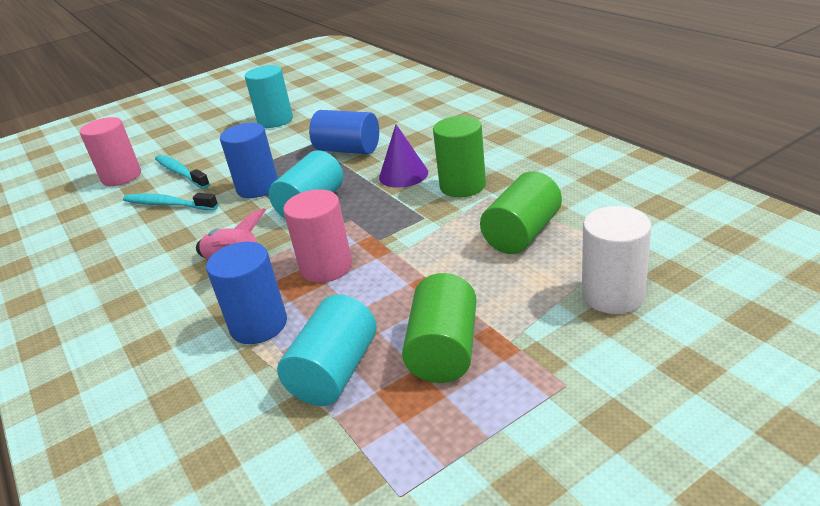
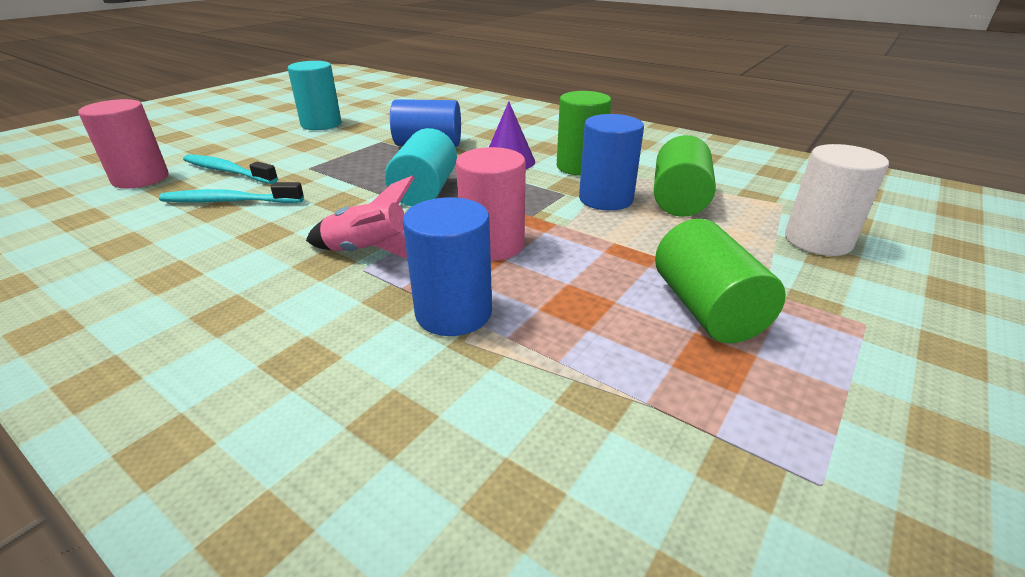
camera: 25 degrees left, 0 degrees up
(258, 187) = (344, 179): blue cylinder -> blue cylinder (605, 199)
(335, 372) = (600, 350): turquoise cylinder -> none

